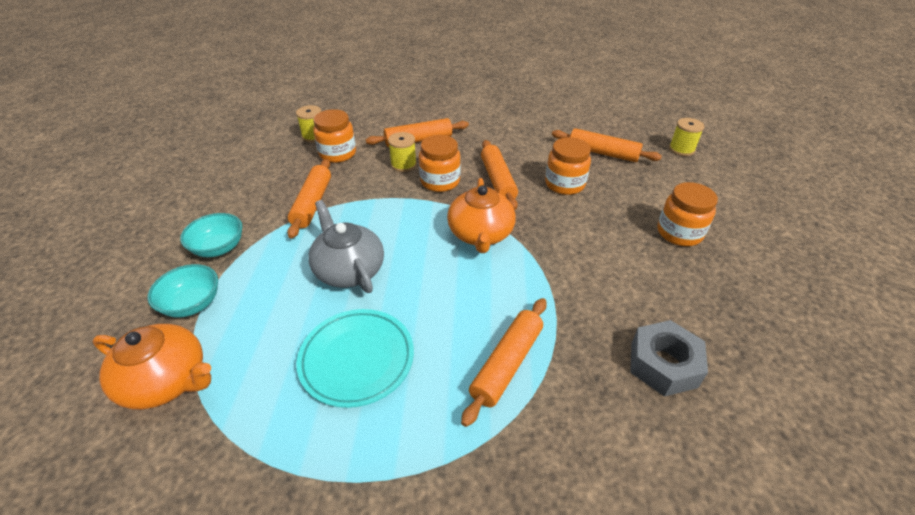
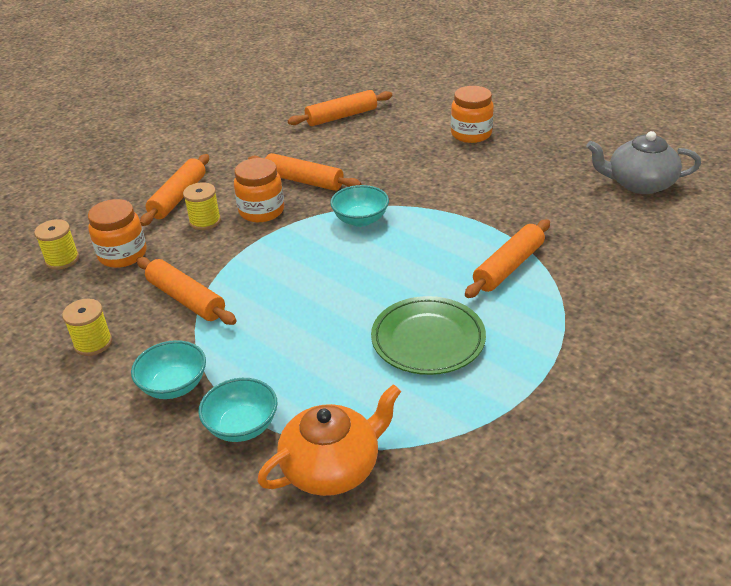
camera: 50 degrees left, 5 degrees down
(349, 270) = (316, 308): grey teapot -> grey teapot (639, 184)
(357, 359) = (428, 340): turquoise plate -> green plate
(480, 234) = (360, 220): orange teapot -> turquoise bowl
(507, 364) = (508, 267): orange rolling pin -> orange rolling pin turned 60 degrees clockwise
(564, 184) = (354, 152): orange jar -> none
(663, 364) = (574, 203): grey nut -> none
(681, 149) = (387, 83): yellow spool -> yellow spool (93, 343)

